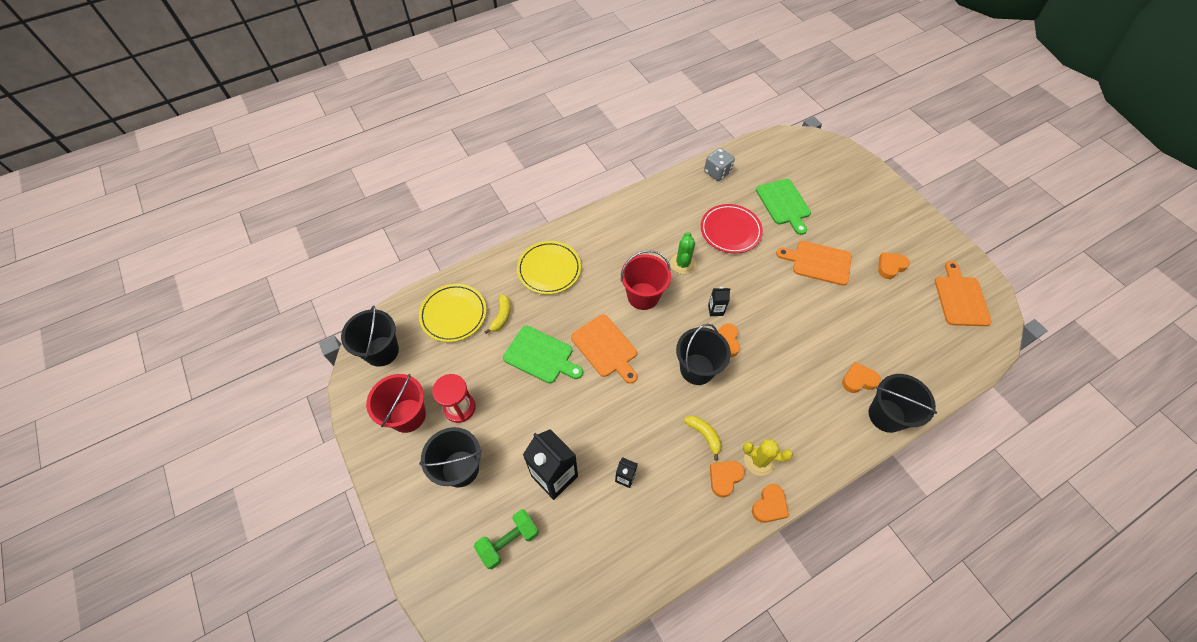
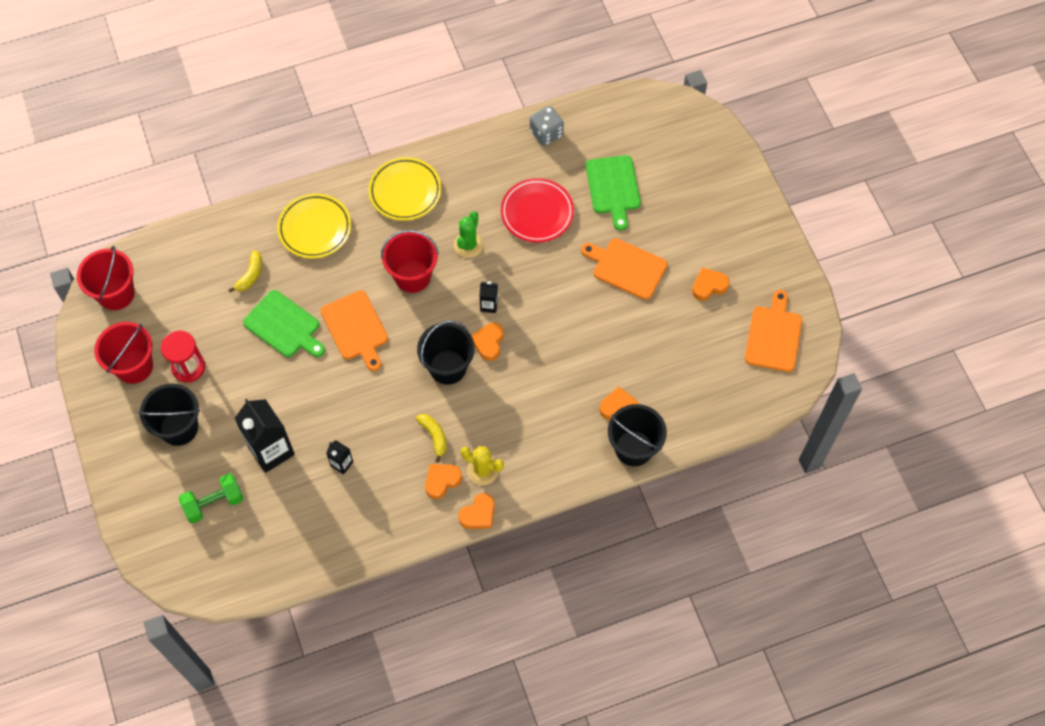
camera: 10 degrees right, 5 degrees up
(381, 351) = (116, 294): black bucket -> red bucket
(453, 314) = (199, 265): yellow plate -> yellow plate (405, 191)

